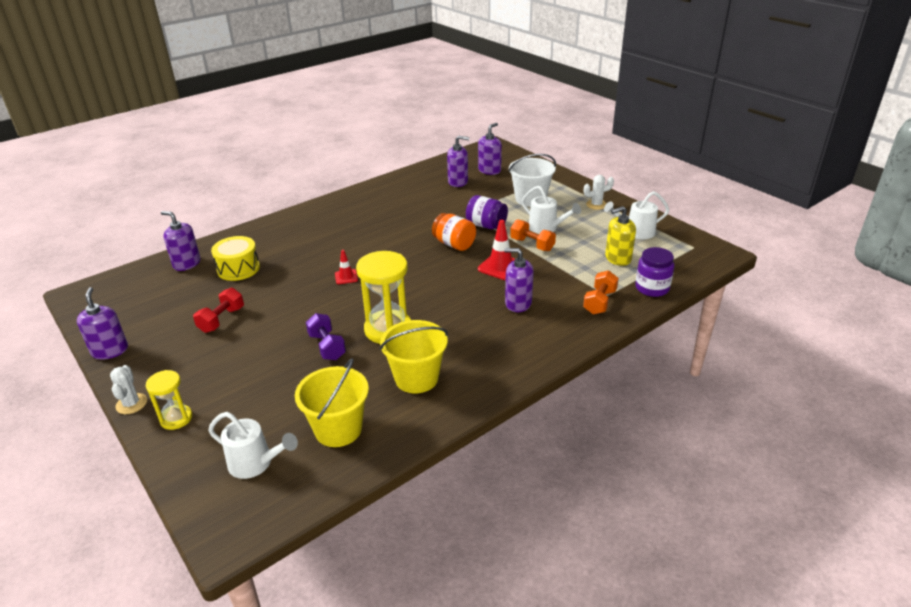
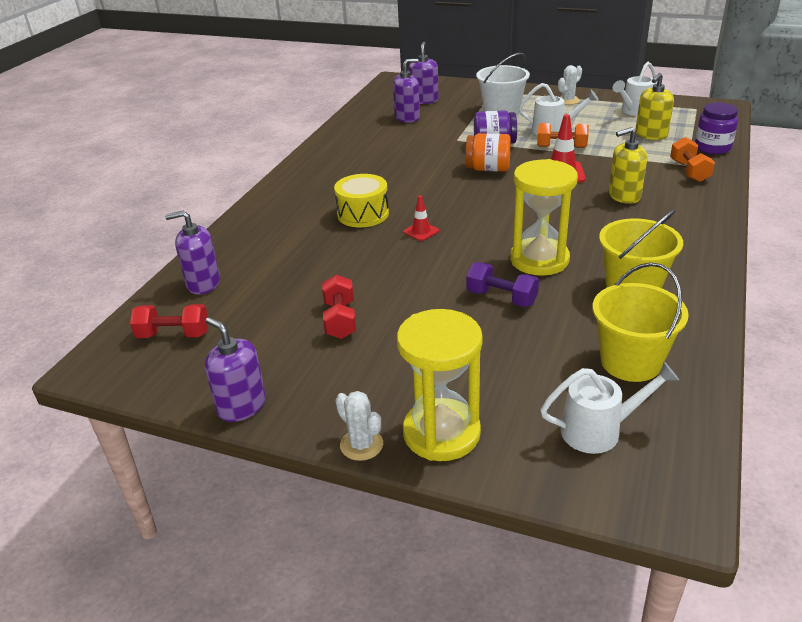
camera: 30 degrees left, 0 degrees up
(134, 291) = (173, 335): none -> red dumbbell
(176, 418) = (441, 433): yellow hourglass -> yellow hourglass, size x1.77
(238, 269) = (280, 266): yellow drum -> yellow drum (363, 214)
(518, 303) = (624, 196): purple soap dispenser -> yellow soap dispenser

